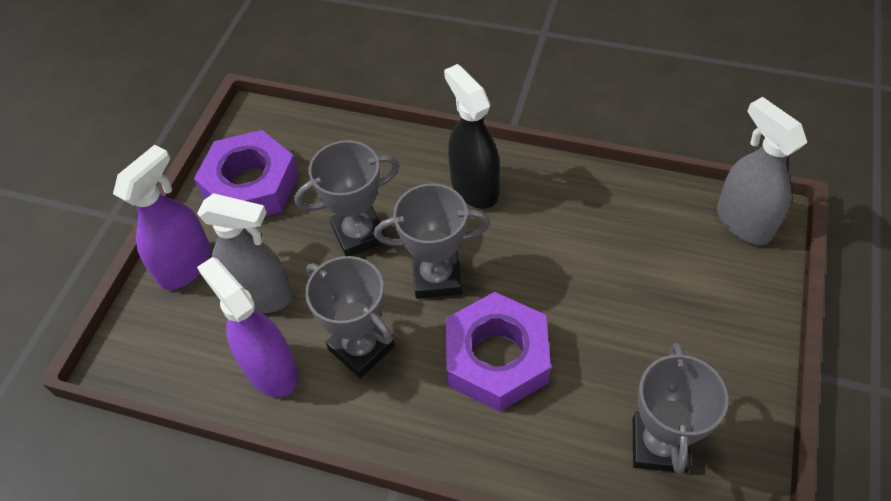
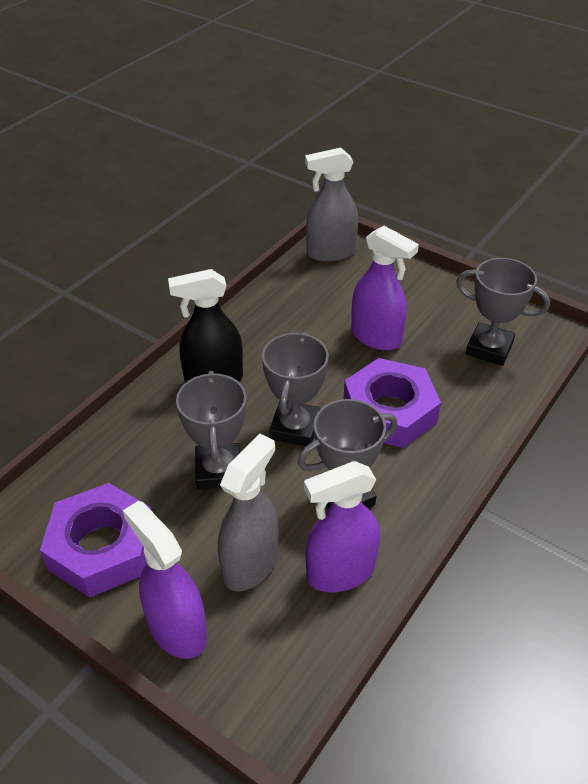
camera: 75 degrees left, 10 degrees down
(613, 313) = (376, 337): none -> purple spray bottle

